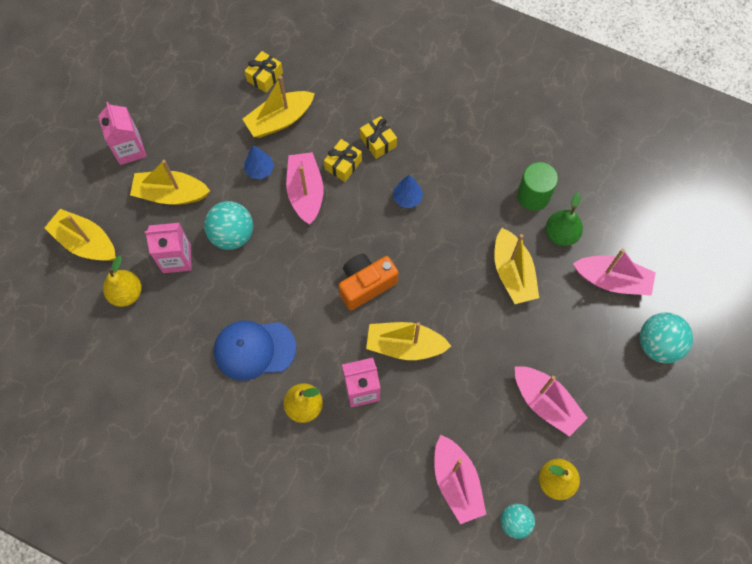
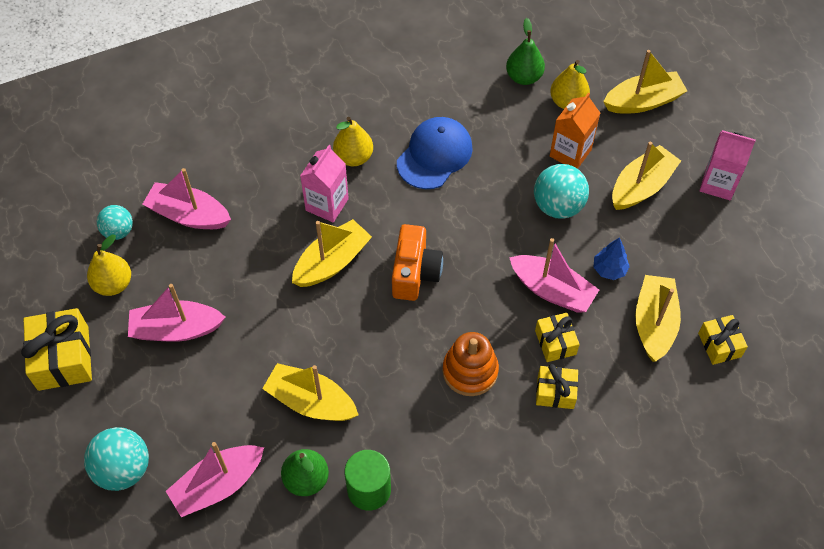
camera: 130 degrees right, 10 degrees down
(124, 342) = (523, 77): none -> green pear
(176, 258) = (570, 153): pink carton -> orange carton
(407, 198) = (470, 371): blue tree -> orange stacking toy
(634, 459) = (63, 358): none -> yellow gift

